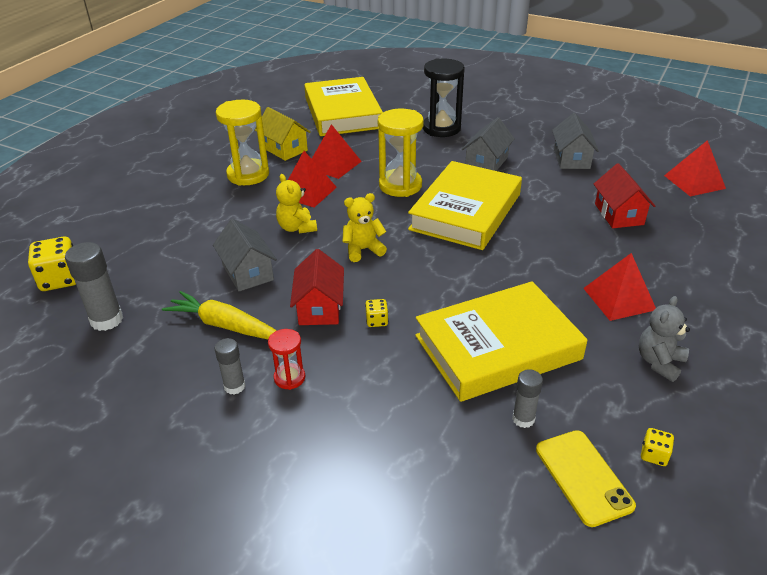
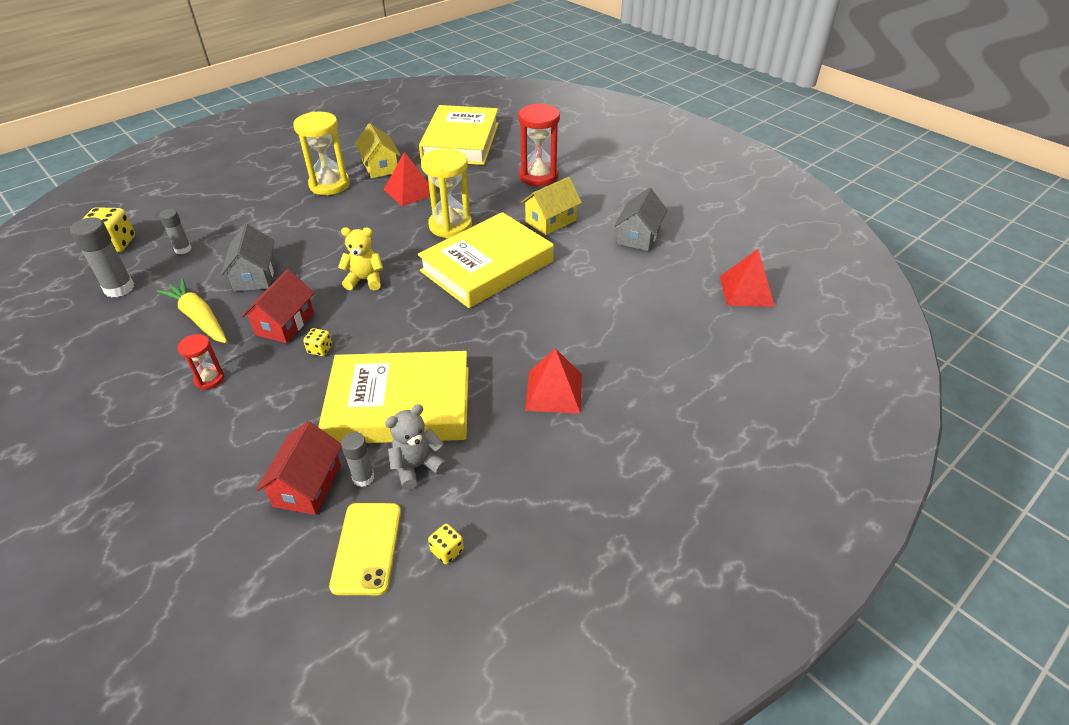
camera: 20 degrees right, 5 degrees up
(234, 386) = (163, 373): grey glue stick -> grey glue stick (183, 249)
(297, 228) = (328, 245): yellow teddy bear -> none
(308, 192) = (365, 213): red pyramid -> none
(441, 128) = (538, 176): black hourglass -> red hourglass
(486, 162) = (551, 221): grey house -> yellow house
(619, 214) = (633, 306): red house -> red house (307, 486)
(659, 362) = (534, 465): grey teddy bear -> grey teddy bear (416, 466)

